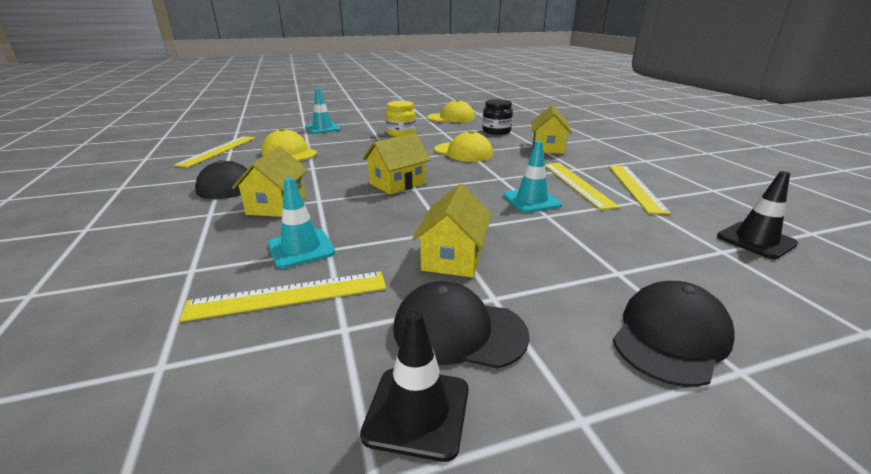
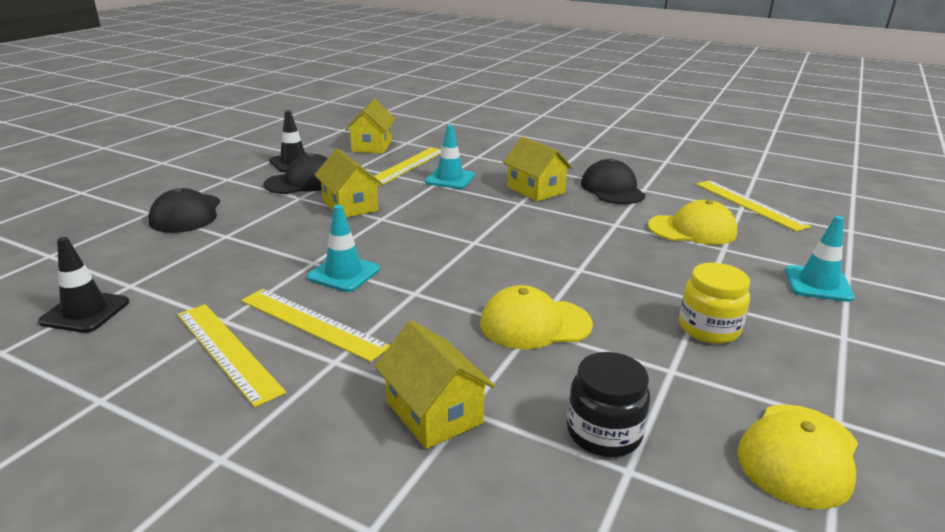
camera: 135 degrees right, 0 degrees up
(397, 183) = (500, 240): yellow house -> yellow house (372, 146)

